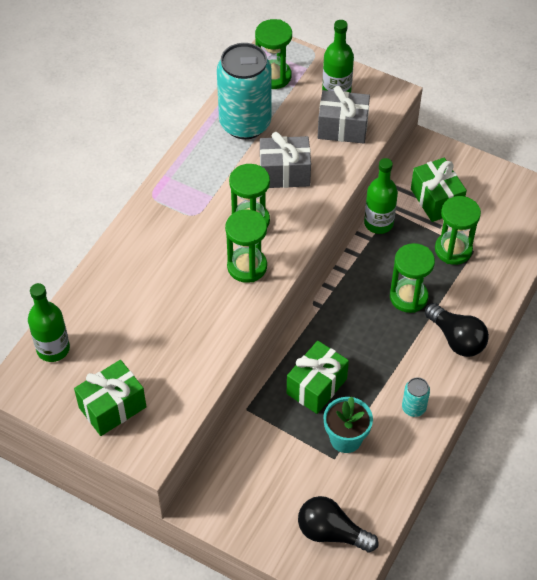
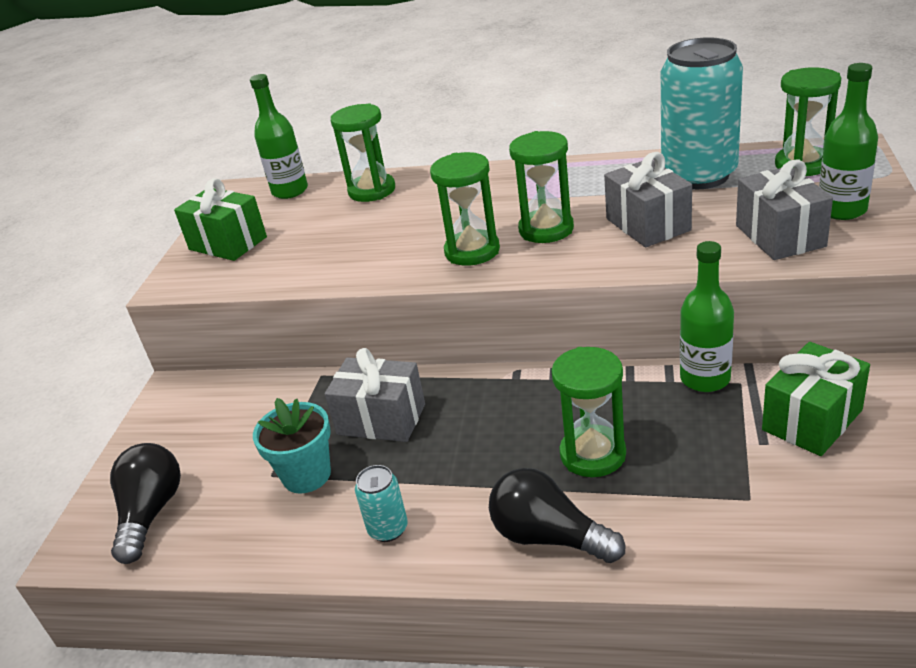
camera: 75 degrees right, 20 degrees down
(316, 386) = (381, 419): green gift -> grey gift
(453, 250) = (729, 473): green hourglass -> green hourglass (372, 191)
(456, 339) = (548, 537): black light bulb -> black light bulb turned 90 degrees clockwise

